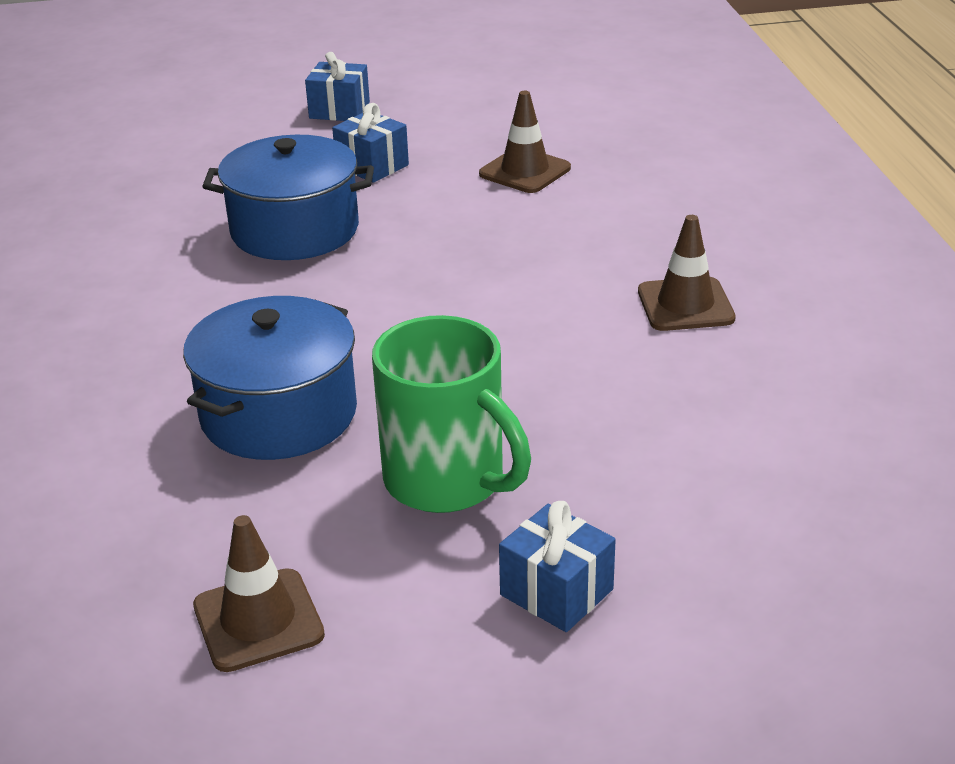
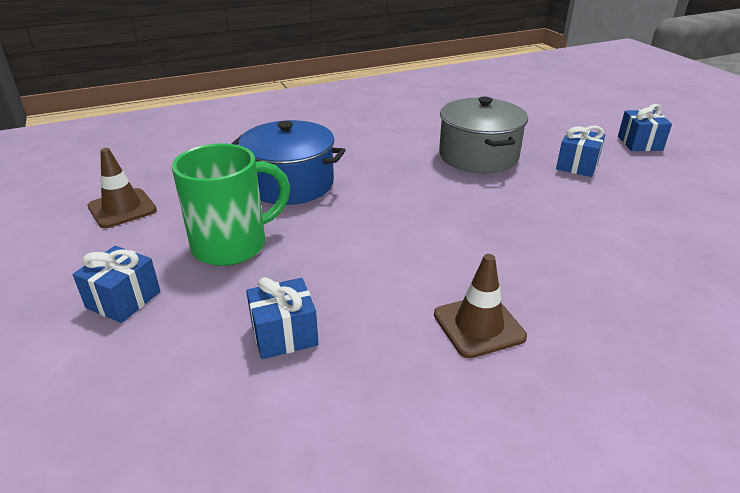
camera: 75 degrees right, 0 degrees up
(295, 230) = (478, 156): blue pot -> grey pot
(447, 481) = (233, 245): green mug -> green mug turned 150 degrees counterclockwise
(525, 171) = (628, 222): brown traffic cone -> none
(670, 441) = (284, 334): none -> blue gift

